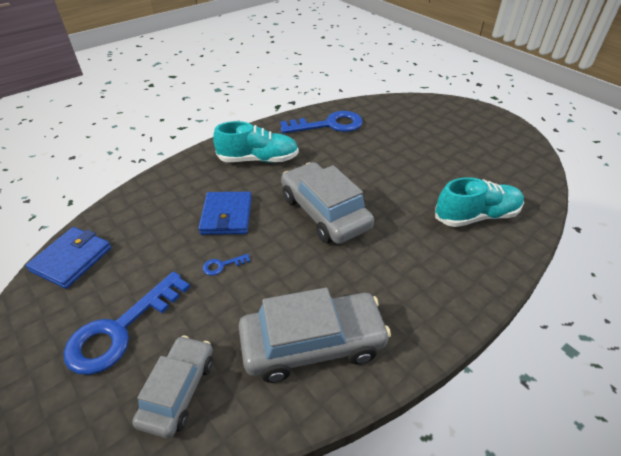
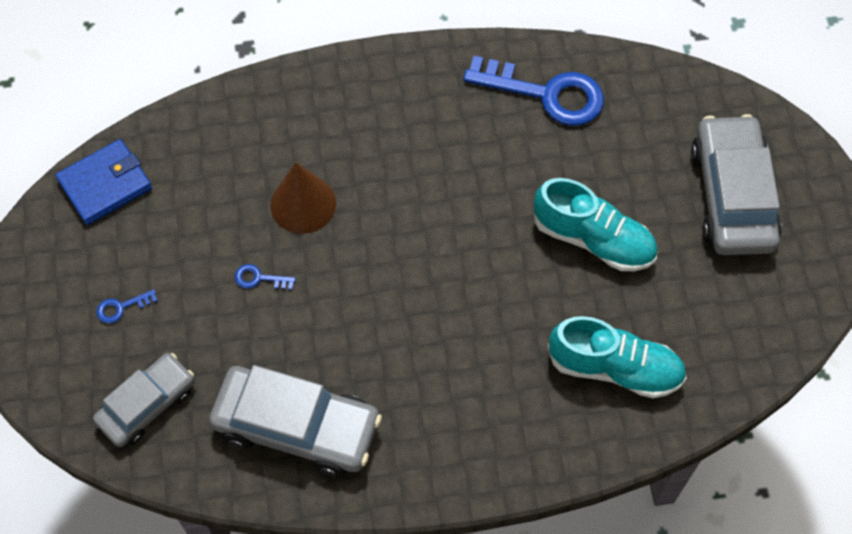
camera: 30 degrees right, 20 degrees up
(120, 330) = (121, 307): blue key -> blue key, size x0.40
(226, 216) = (303, 204): blue wallet -> brown cone
(258, 159) = (398, 120): turquoise shoe -> turquoise shoe (593, 239)
(324, 212) = (425, 260): grey car -> grey car (732, 195)

